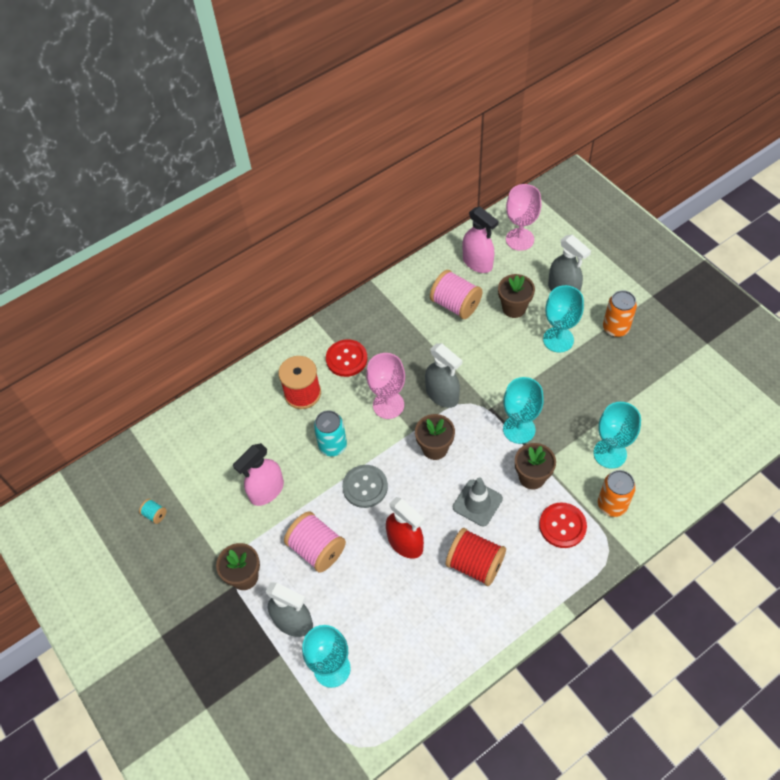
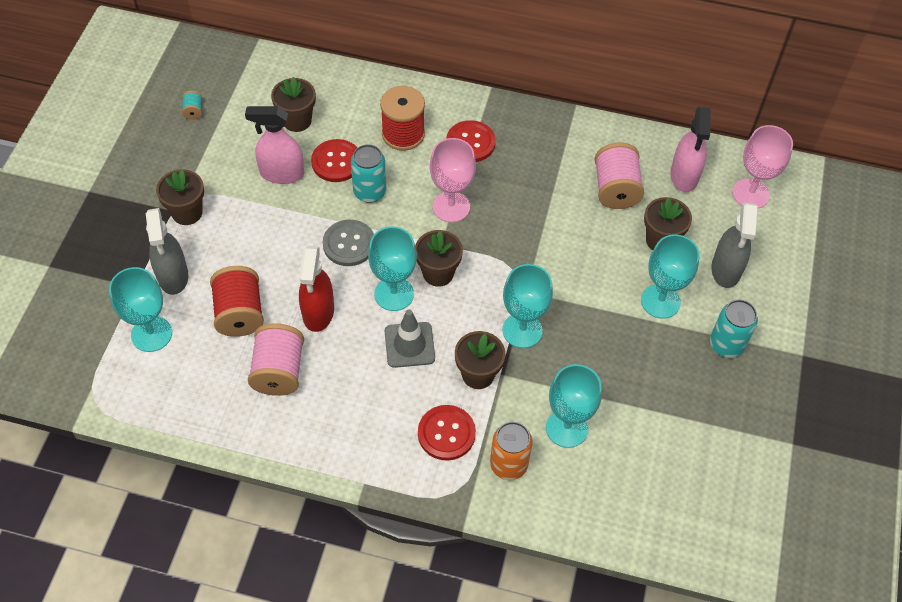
camera: 45 degrees right, 0 degrees up
(229, 451) = (297, 120): none -> brown flower pot
(288, 449) = (336, 162): none -> red button
(317, 549) = (256, 248): pink spool -> pink spool (279, 371)
(429, 486) = (394, 294): none -> turquoise goblet
(442, 395) = (501, 243): grey spray bottle -> none
(475, 564) = (343, 383): red spool -> red spool (240, 313)
(615, 328) = (726, 345): orange can -> turquoise can

